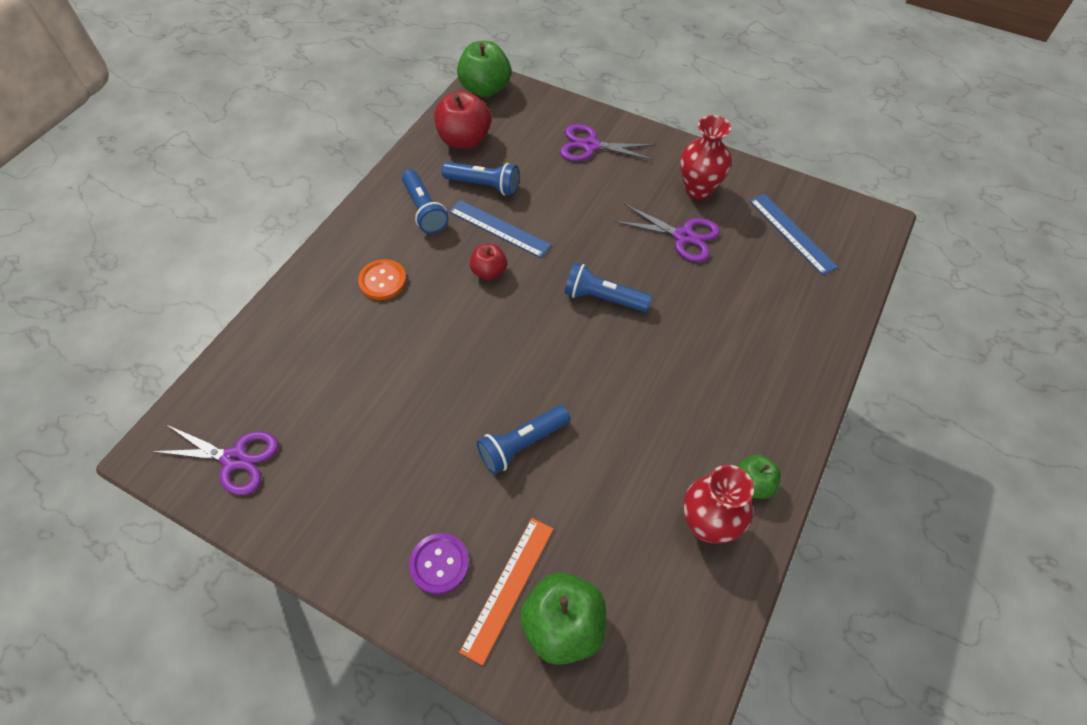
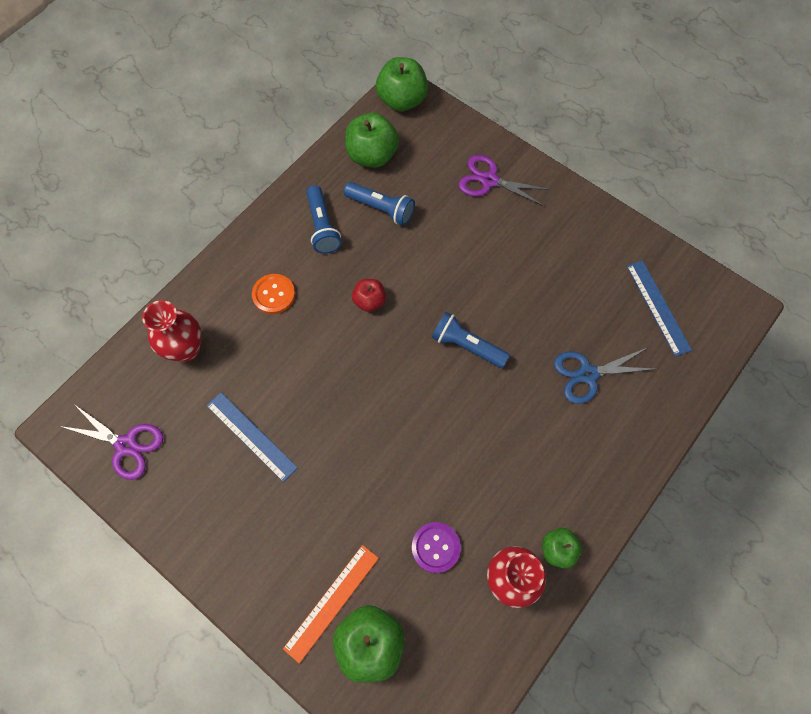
camera: 10 degrees right, 10 degrees up
(439, 564) = (279, 570): purple button -> purple button (436, 547)
(464, 140) = (372, 155): red apple -> green apple
(499, 228) = (386, 257): blue ruler -> blue ruler (251, 436)
(522, 444) = (367, 476): blue flashlight -> none
(683, 236) = (554, 293): purple scissors -> none
(698, 189) = (581, 245): red vase -> red vase (186, 349)
(737, 305) = (588, 374): none -> blue scissors

